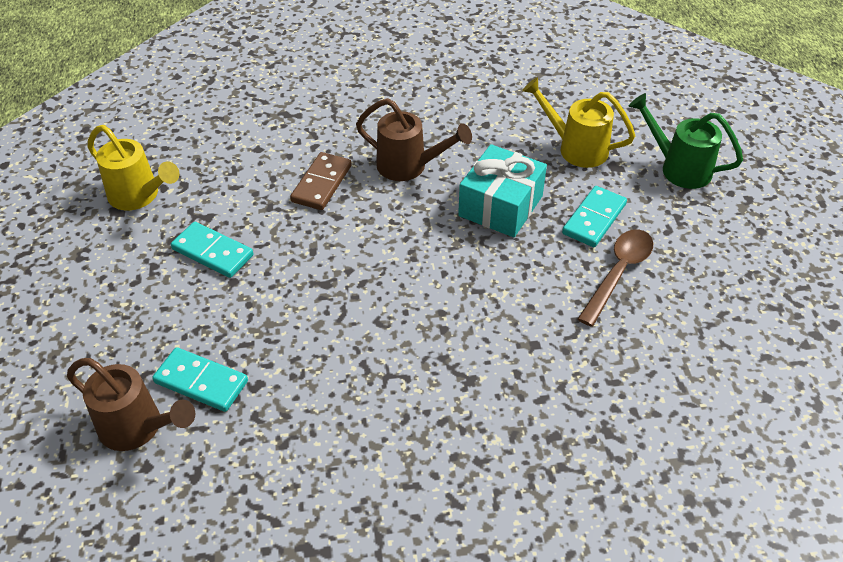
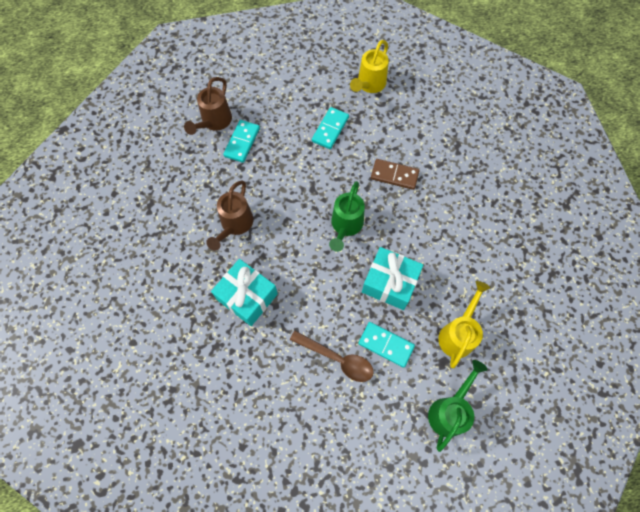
camera: 85 degrees right, 20 degrees up
(401, 247) = (345, 226): none -> green watering can
(409, 166) = (419, 224): brown watering can -> brown watering can (235, 225)
(518, 383) = (247, 296): none -> turquoise gift

